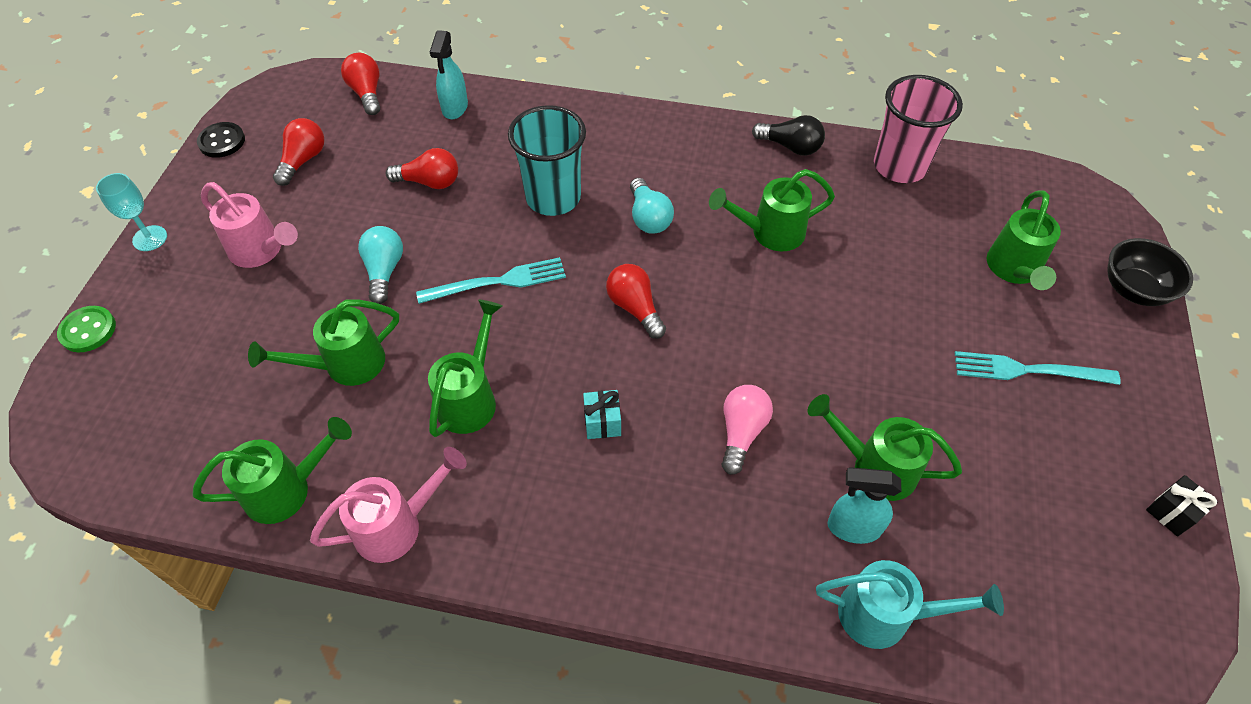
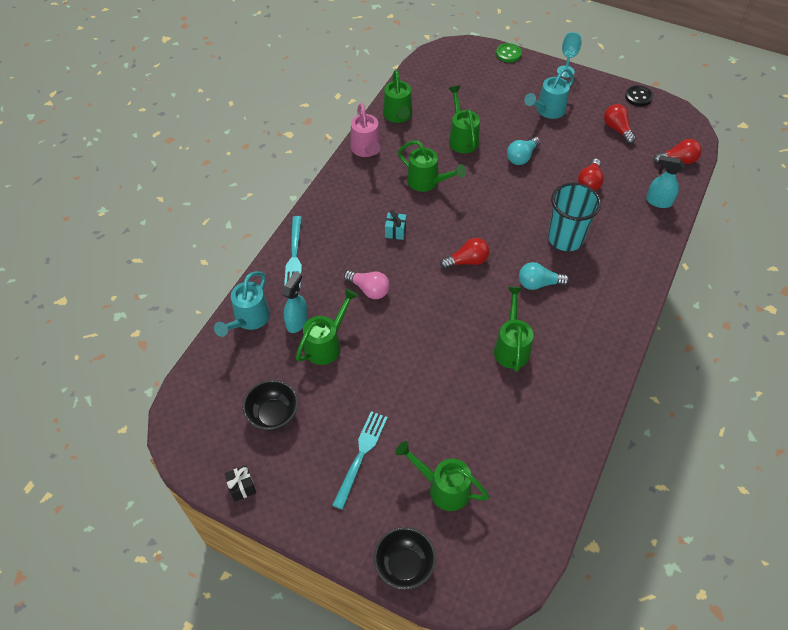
camera: 105 degrees right, 0 degrees up
(261, 251) = (547, 111): pink watering can -> turquoise watering can
(303, 160) = (617, 129): red light bulb -> red light bulb turned 150 degrees counterclockwise
(384, 271) = (522, 157): turquoise light bulb -> turquoise light bulb turned 120 degrees clockwise
(498, 282) = (502, 203): turquoise fork -> turquoise fork (294, 256)
(790, 146) = (594, 385): black light bulb -> none
(899, 166) = (561, 453): pink cup -> none
(1037, 508) = (273, 414): none -> black bowl

